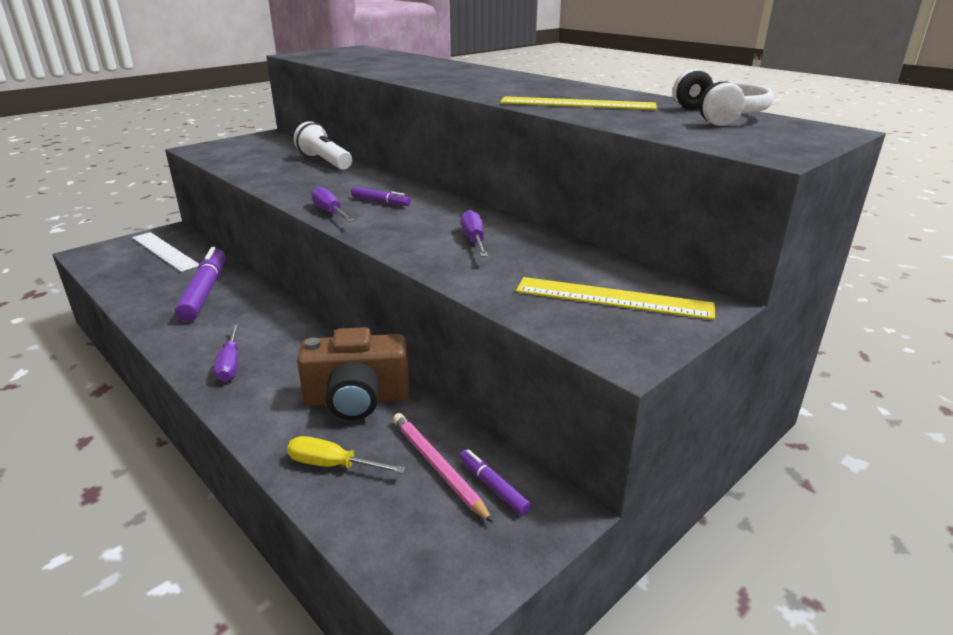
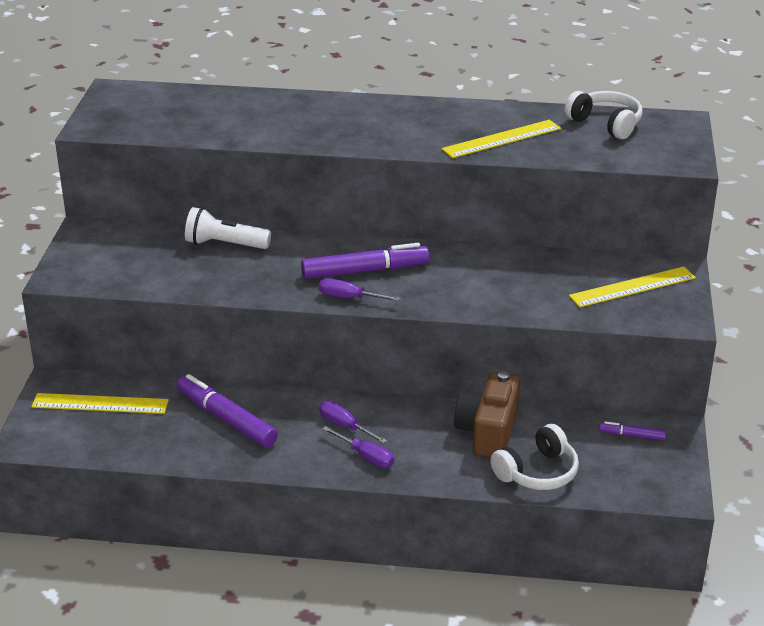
camera: 40 degrees left, 5 degrees up
(164, 251) = (100, 404): white ruler -> yellow ruler
(332, 465) = (537, 472): yellow screwdriver -> white headphones
(357, 399) = (488, 432): brown camera -> brown camera turned 150 degrees clockwise
(380, 202) = (365, 271): purple marker -> purple marker, size x2.05
(438, 467) = (592, 442): pink pencil -> none
(474, 240) = (491, 278): purple screwdriver -> purple screwdriver (344, 426)

